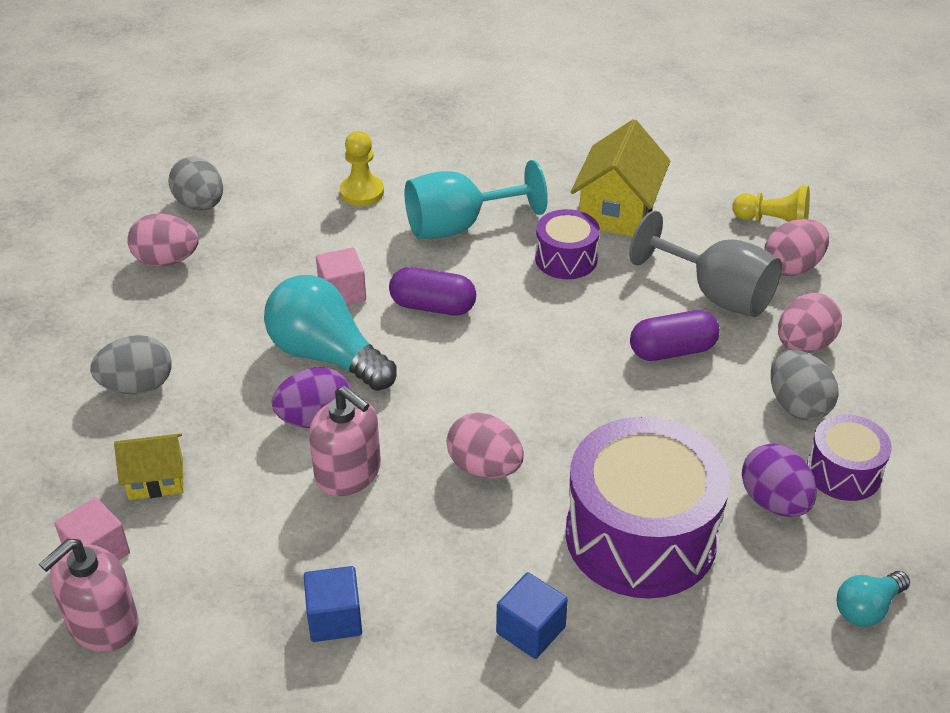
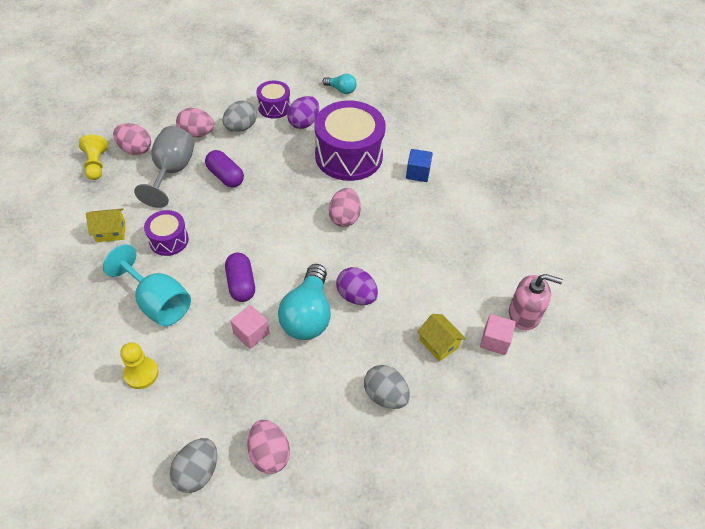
camera: 120 degrees left, 10 degrees up
(334, 618) = (459, 234): blue cube -> none
(348, 473) = (381, 266): pink soap dispenser -> none
(618, 211) = (110, 232): yellow house -> yellow house, size x0.59

